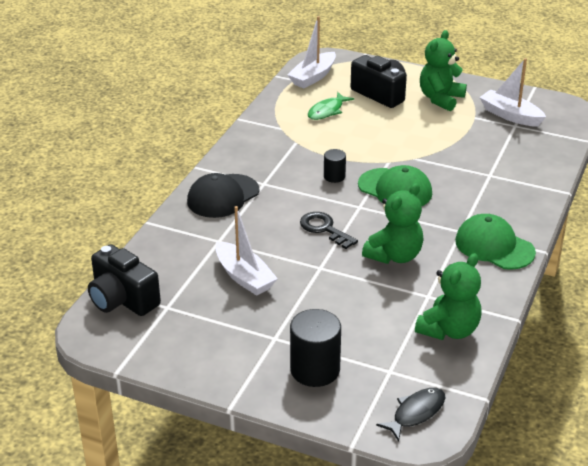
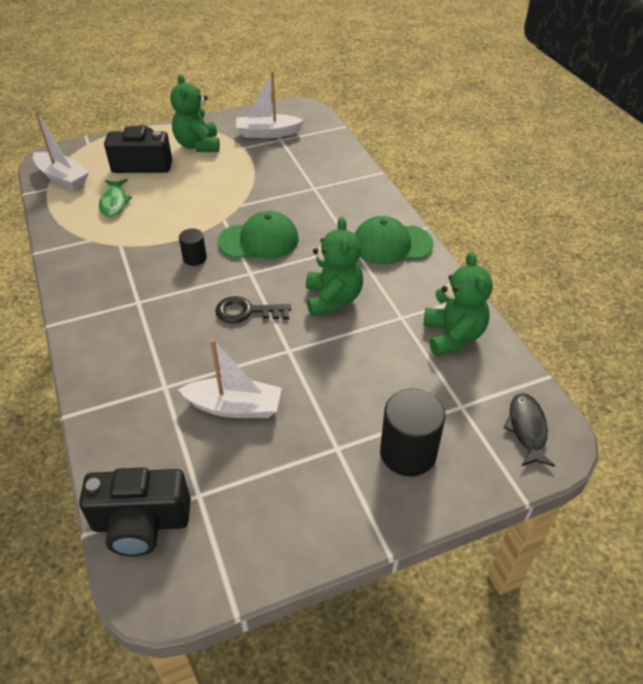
camera: 45 degrees left, 10 degrees up
(223, 196) = (113, 338): black cap -> none
(313, 77) = (62, 178): white boat -> white boat turned 45 degrees counterclockwise

